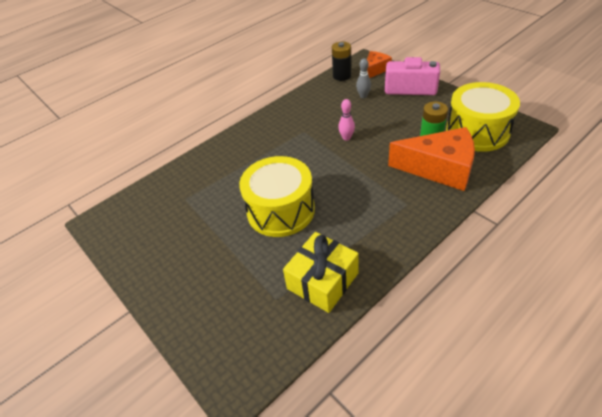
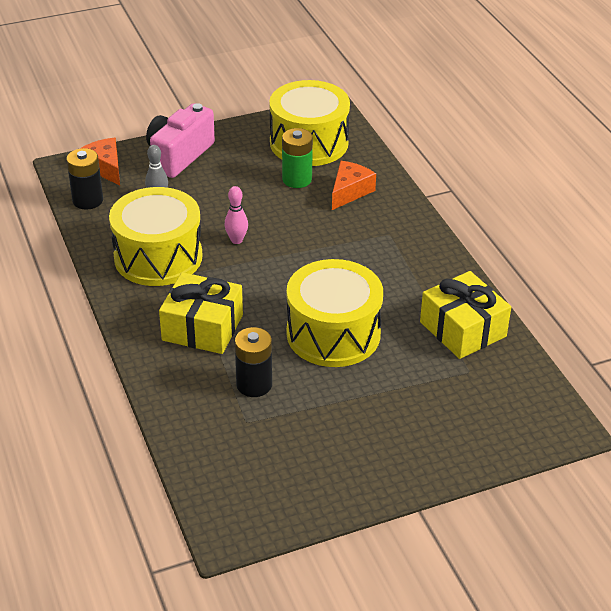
camera: 75 degrees left, 5 degrees down
(217, 191) = (254, 384): none -> black battery
(258, 153) = (202, 327): none -> yellow gift
(310, 115) = (158, 257): none -> yellow drum
(439, 168) = (349, 191): orange cheese -> orange cheese, size x0.55

